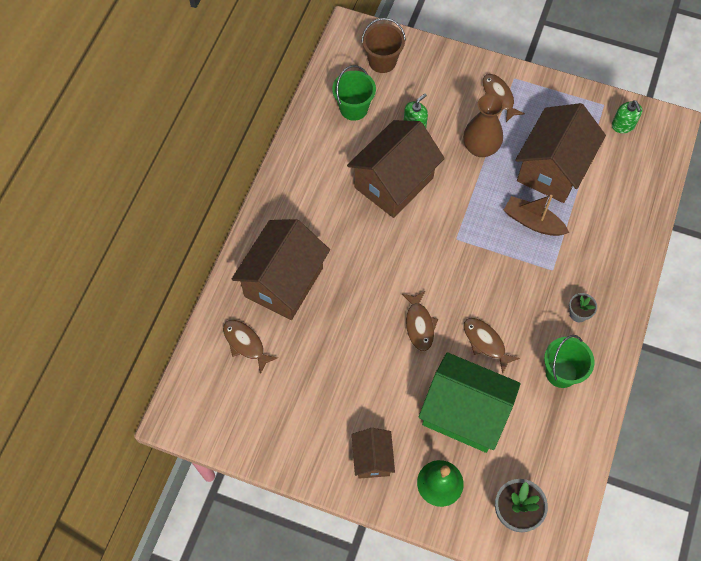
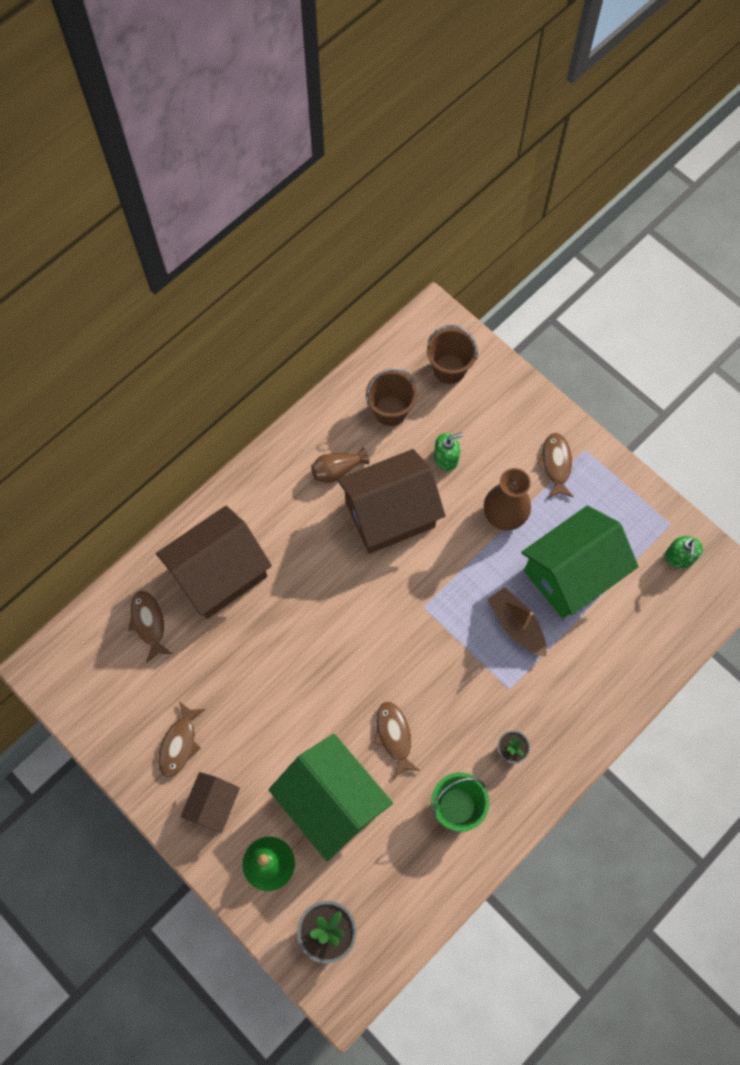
camera: 25 degrees right, 5 degrees up
(336, 167) = (337, 470): none -> brown vase
(354, 108) = (390, 411): green bucket -> brown bucket
(419, 325) = (335, 684): brown fish -> brown fish (179, 744)
(552, 169) = (571, 574): brown house -> green house

